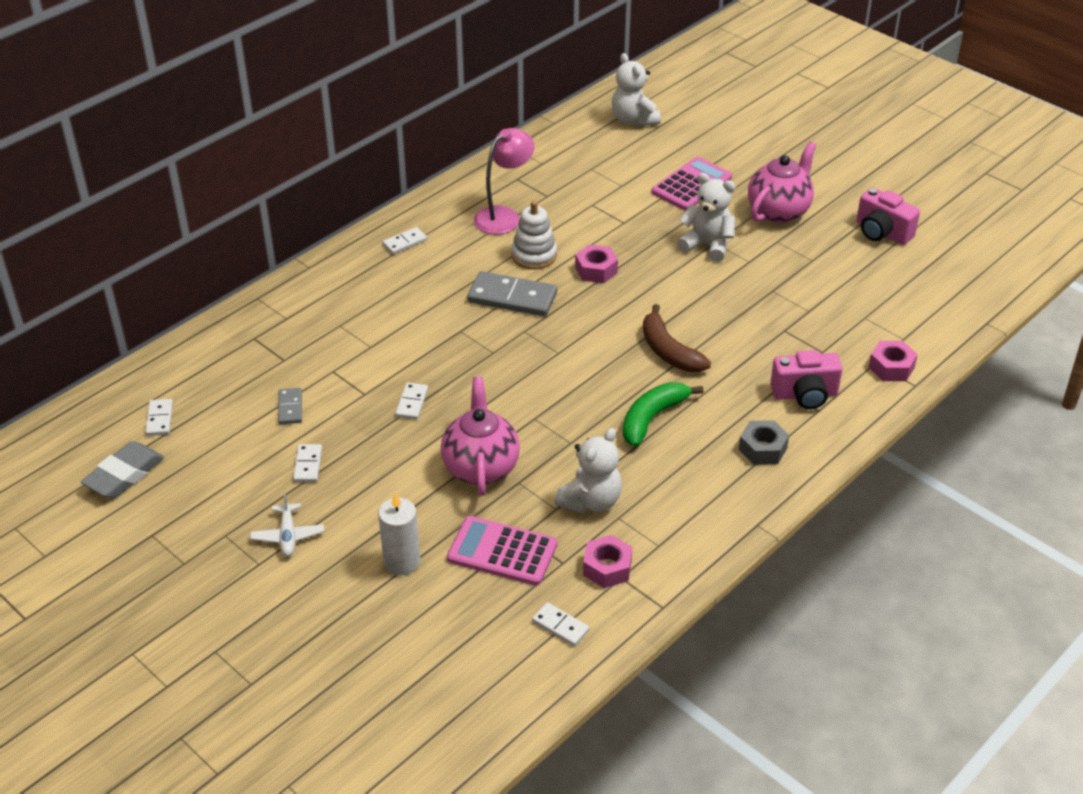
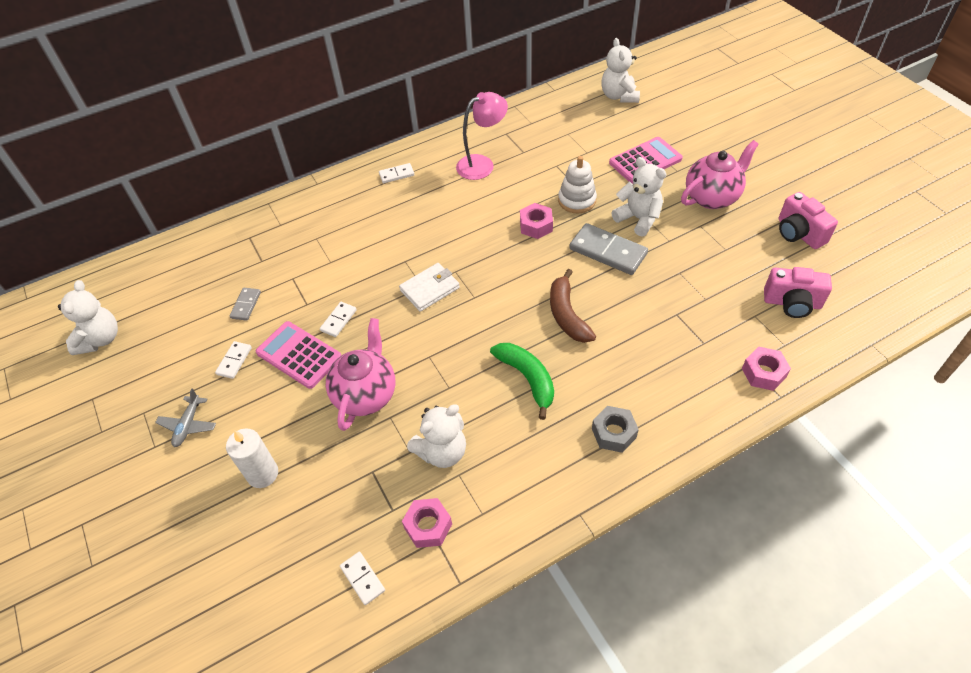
camera: 20 degrees right, 10 degrees up
(124, 475) = (100, 339): grey eraser -> white teddy bear
(159, 419) = (149, 295): white domino -> none
(288, 536) = (188, 425): white plane -> grey plane
(502, 552) = (347, 485): pink calculator -> pink calculator (299, 355)
(503, 353) = (429, 289): none -> white wallet
(512, 298) = (458, 239): grey domino -> grey domino (607, 251)
(534, 255) = (491, 203): white stacking toy -> white stacking toy (577, 200)
(652, 418) = (527, 378): green banana -> green banana turned 90 degrees clockwise
(804, 394) = (672, 384): pink camera -> pink camera (792, 303)

